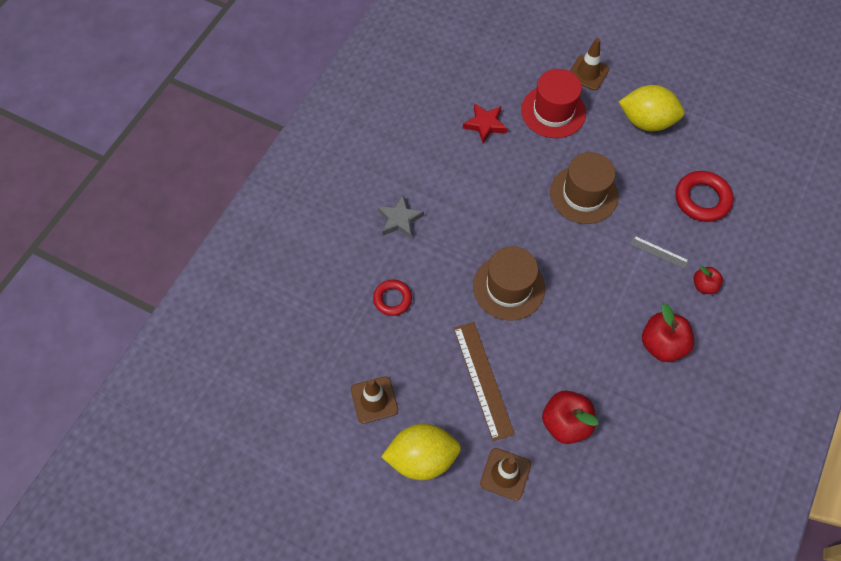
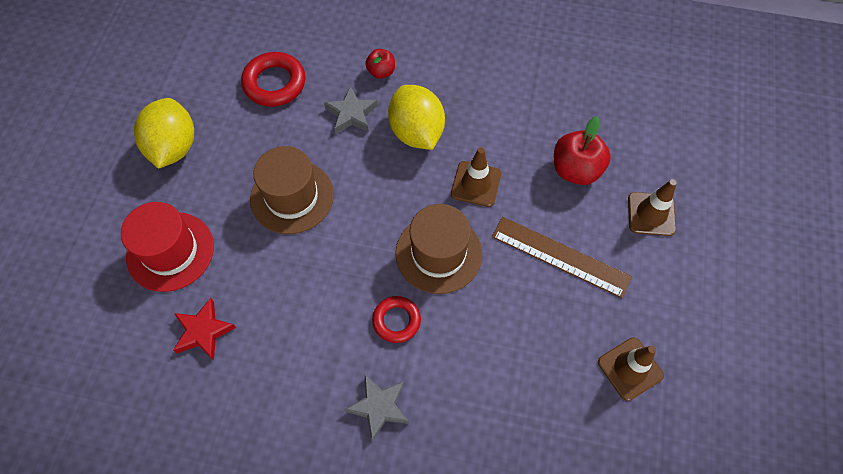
camera: 105 degrees left, 0 degrees up
(392, 299) = (496, 384): red ring -> red ring (396, 321)
(422, 458) = (671, 298): yellow lemon -> yellow lemon (416, 132)
(482, 380) = (560, 257): brown ruler -> brown ruler turned 60 degrees clockwise
(588, 73) = (101, 221): brown traffic cone -> brown traffic cone (476, 184)
(659, 252) = (351, 114): grey ruler -> grey star
(662, 344) = (459, 99): red apple -> none

